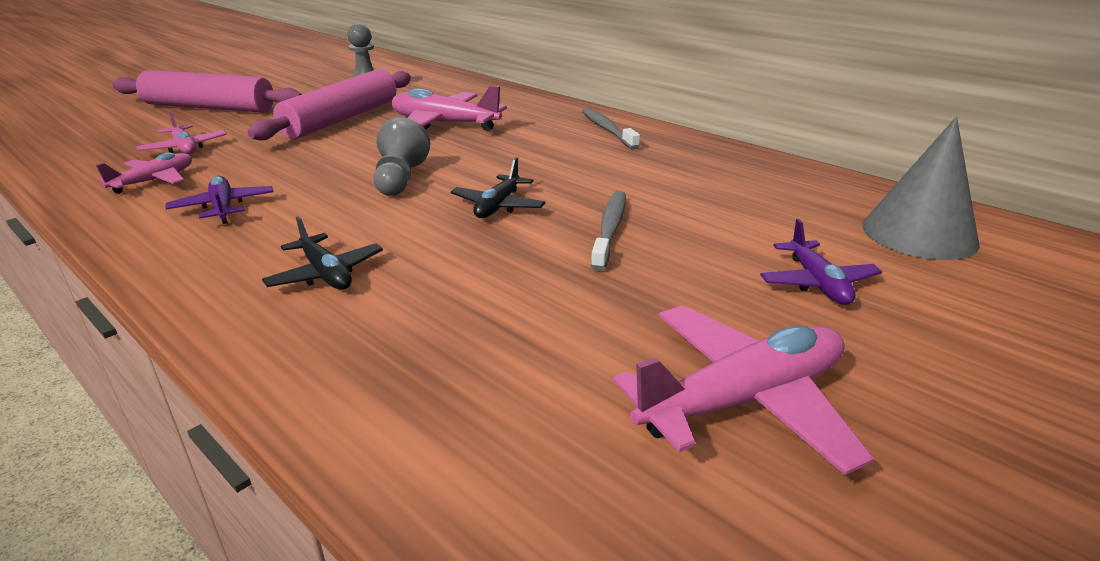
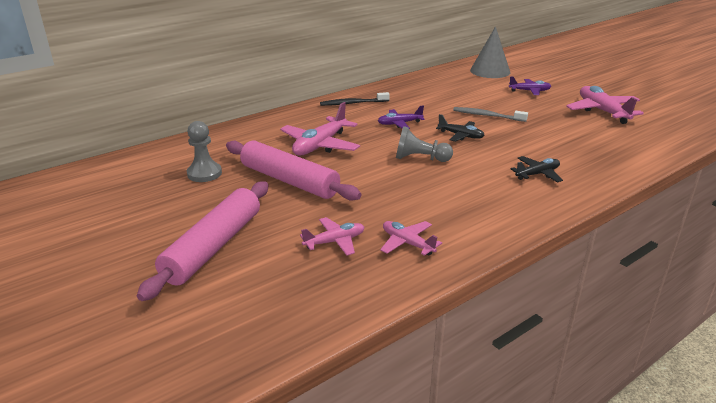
camera: 80 degrees left, 0 degrees up
(223, 208) = (458, 210): purple plane -> purple plane (399, 124)
(607, 129) = (353, 103): grey toothbrush -> black toothbrush

